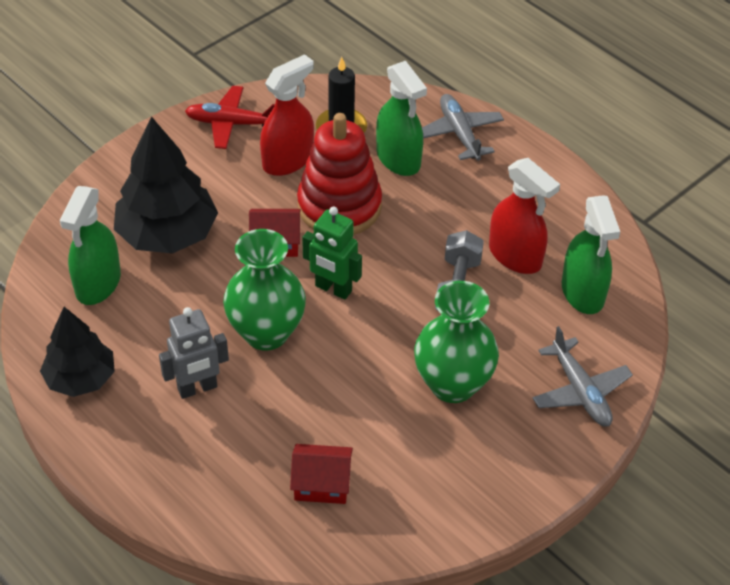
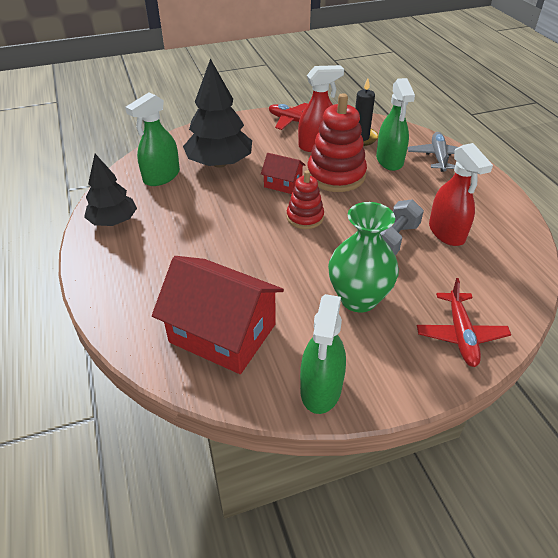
camera: 25 degrees right, 5 degrees down
(197, 388) = (179, 247): grey robot -> none
(266, 333) = (245, 229): green vase -> none
(321, 484) = (222, 333): red house -> red house, size x2.01
(333, 289) = (305, 217): green robot -> red stacking toy
(580, 391) = (460, 335): grey plane -> red plane
(582, 292) = (490, 268): green spray bottle -> green spray bottle (321, 389)

